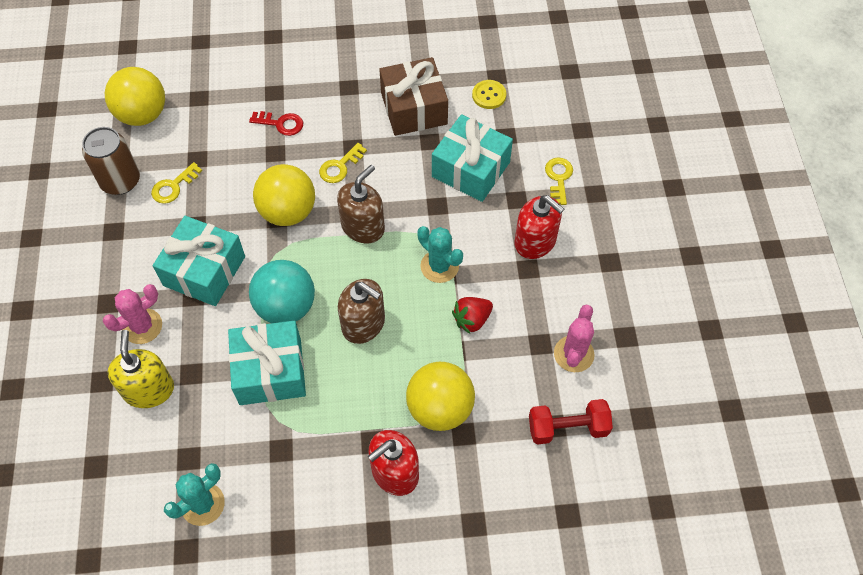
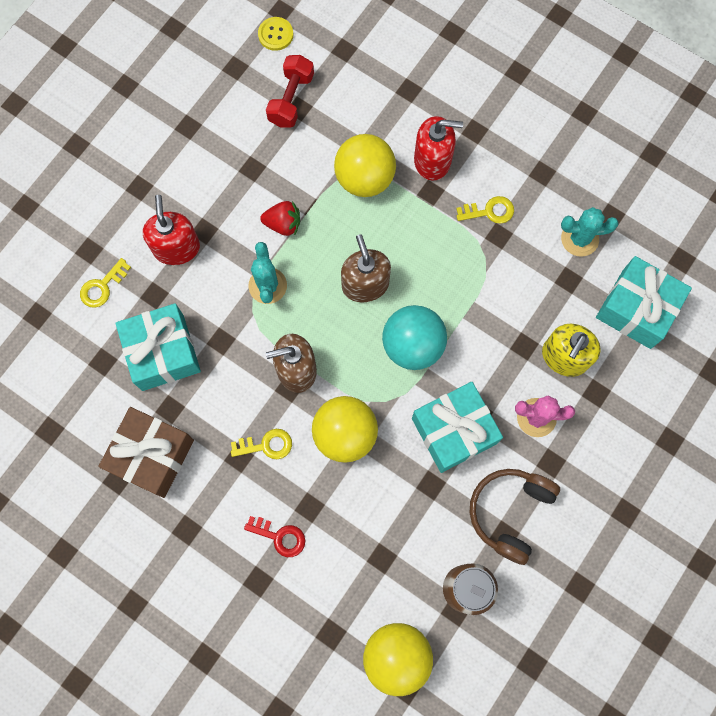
camera: 140 degrees left, 15 degrees up
(119, 248) = (510, 512): none -> brown headphones
(173, 186) = (423, 542): yellow key -> yellow key (489, 211)
(270, 371) = (463, 300): turquoise gift -> turquoise gift (636, 309)
(281, 124) = (280, 537): red key -> red key turned 150 degrees clockwise
(489, 95) = (76, 415): yellow button -> yellow button (275, 34)
(567, 428) = (291, 99): red dumbbell -> red dumbbell turned 75 degrees clockwise
(573, 354) = (236, 143): pink cactus -> none

